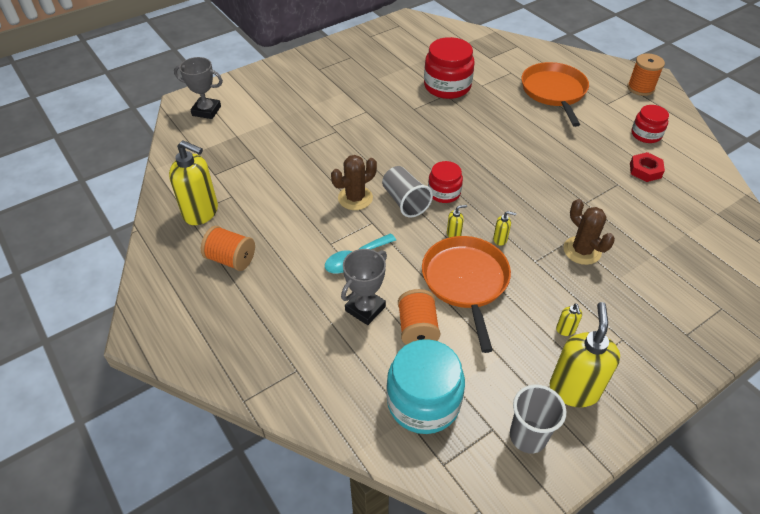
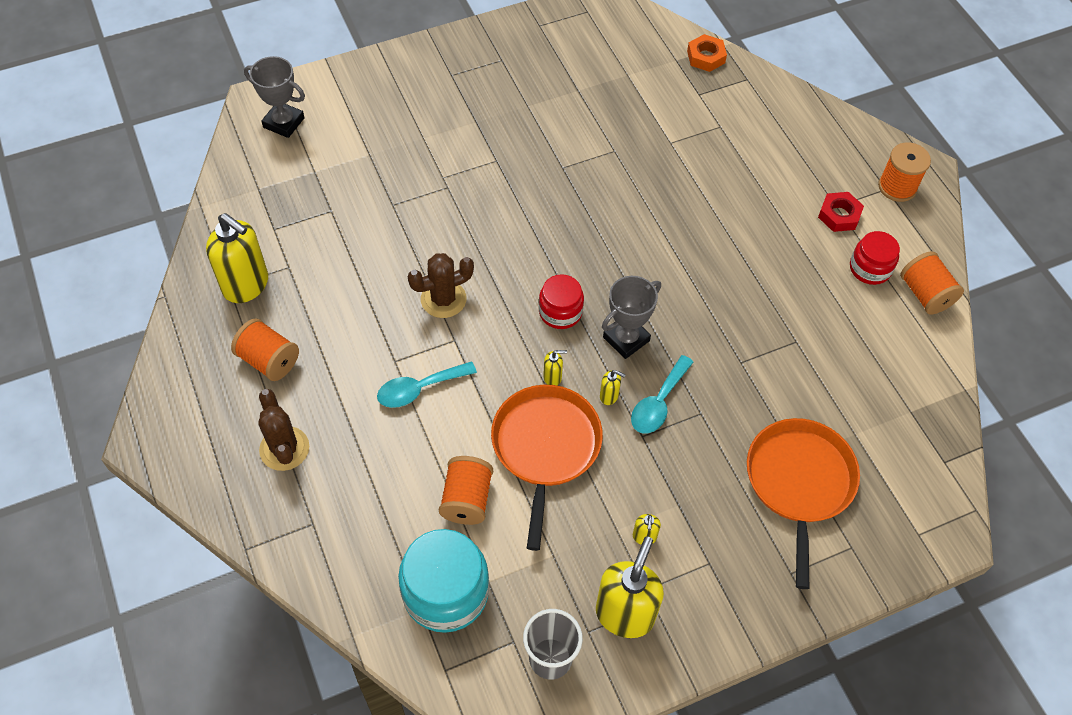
camera: 10 degrees right, 10 degrees up
(365, 308) = (412, 460): grey trophy -> grey trophy (626, 339)
(405, 201) = (505, 316): grey cup -> none
(447, 86) = (621, 136): red jar -> none
(485, 38) = (706, 57): none -> orange nut
(538, 238) = (658, 403): none -> turquoise spoon
(554, 92) = (769, 172): orange pan -> orange pan (799, 483)
(582, 250) = (708, 432): brown cactus -> brown cactus (284, 449)
(645, 170) = (843, 327): red nut -> red nut (839, 215)
(689, 143) = (925, 294): none -> orange spool

